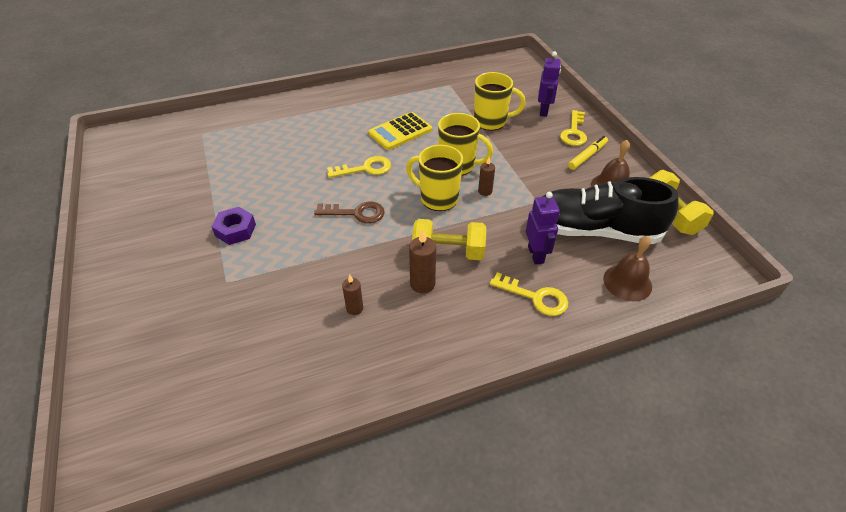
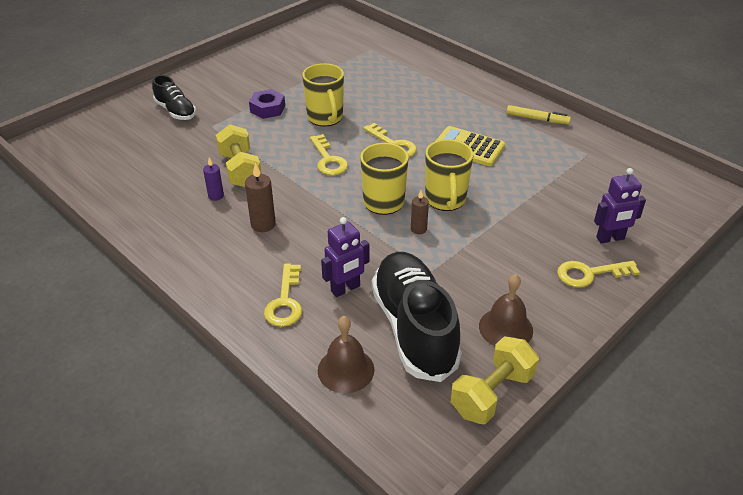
camera: 65 degrees right, 5 degrees down
(167, 306) = (176, 111): none -> black shoe
(354, 308) = (216, 196): brown candle -> purple candle
(356, 213) = (328, 160): brown key -> yellow key
(448, 252) = (313, 228): yellow dumbbell -> yellow dumbbell (240, 170)
(491, 122) = (546, 202): yellow mug -> yellow mug (325, 118)
(587, 156) = (549, 295): yellow marker -> yellow marker (537, 119)

